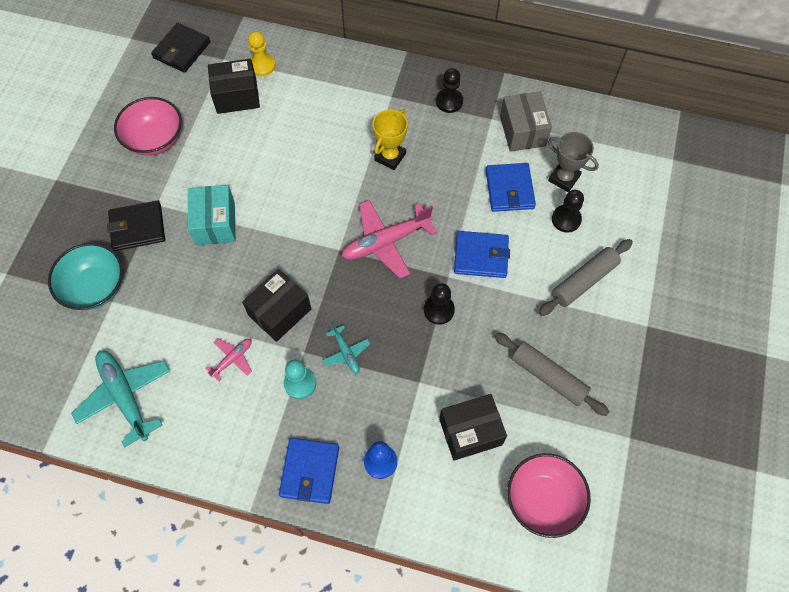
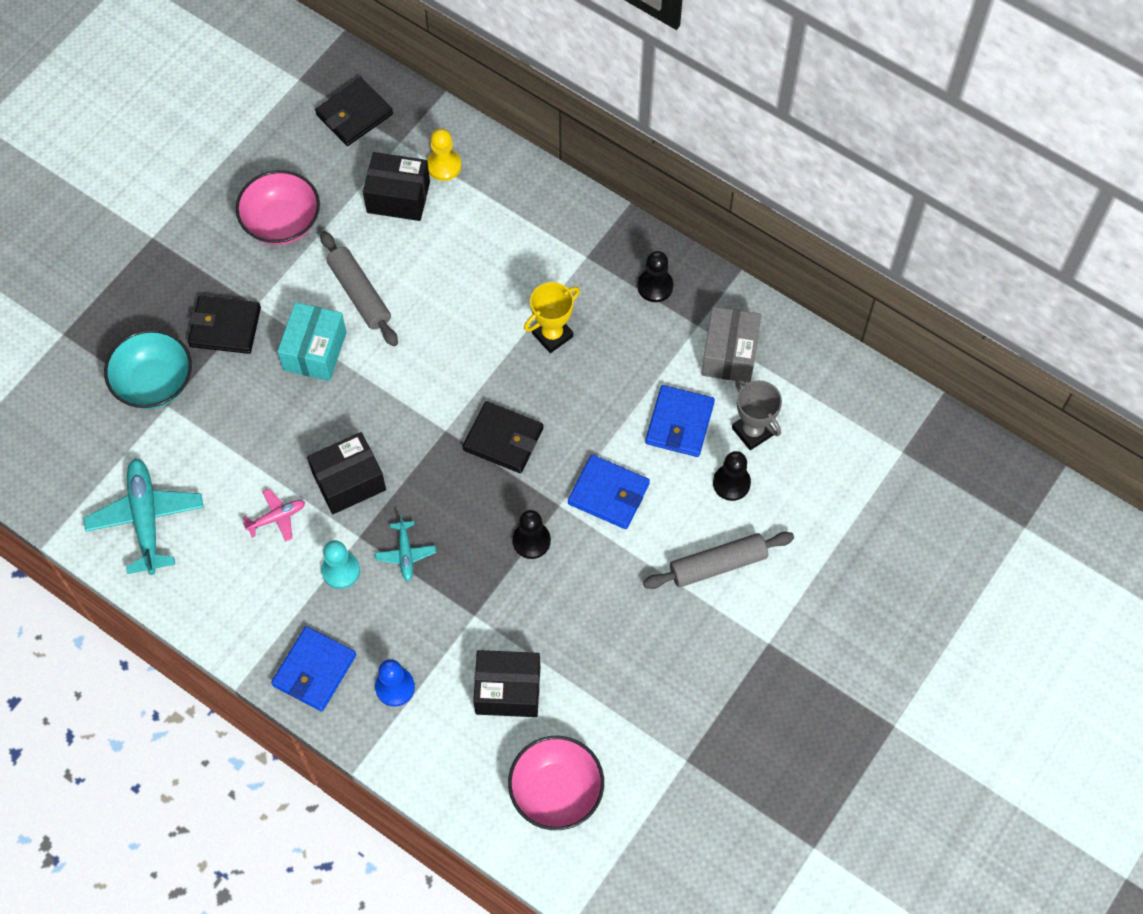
camera: 20 degrees right, 0 degrees up
(385, 242) = (503, 439): pink plane -> black wallet
(548, 377) = (624, 660): grey rolling pin -> grey rolling pin (359, 294)

